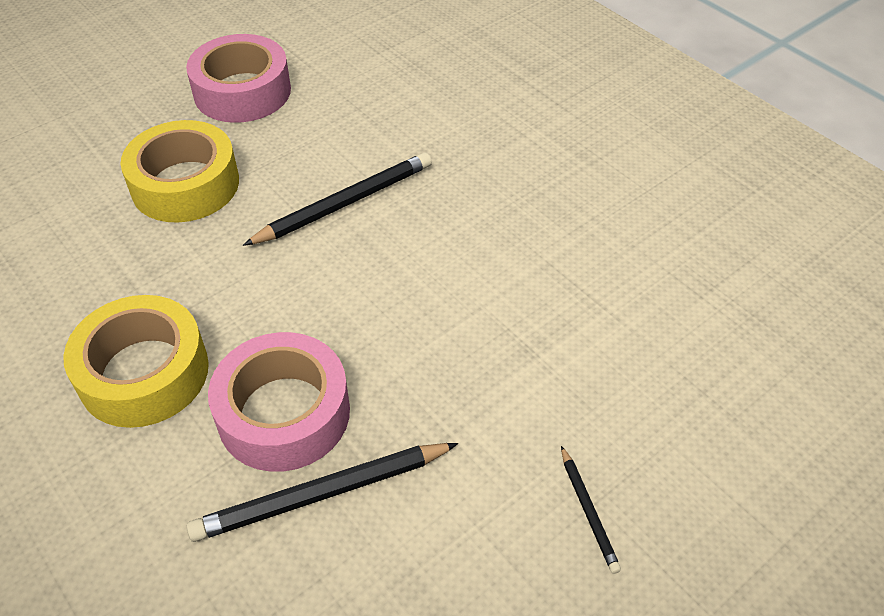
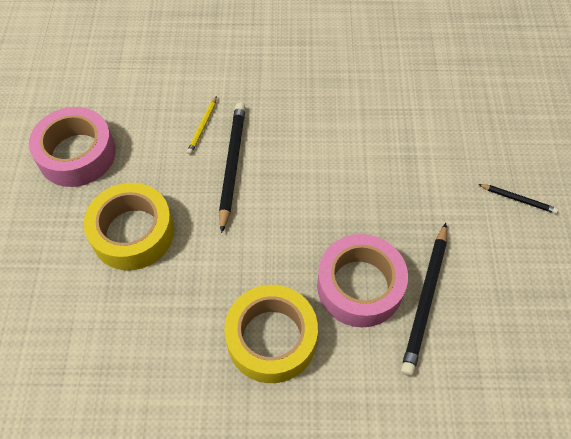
camera: 50 degrees left, 10 degrees up
(371, 152) = (202, 127): none -> yellow pencil

